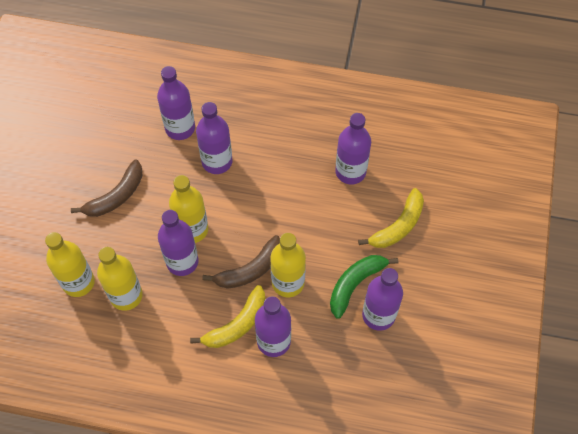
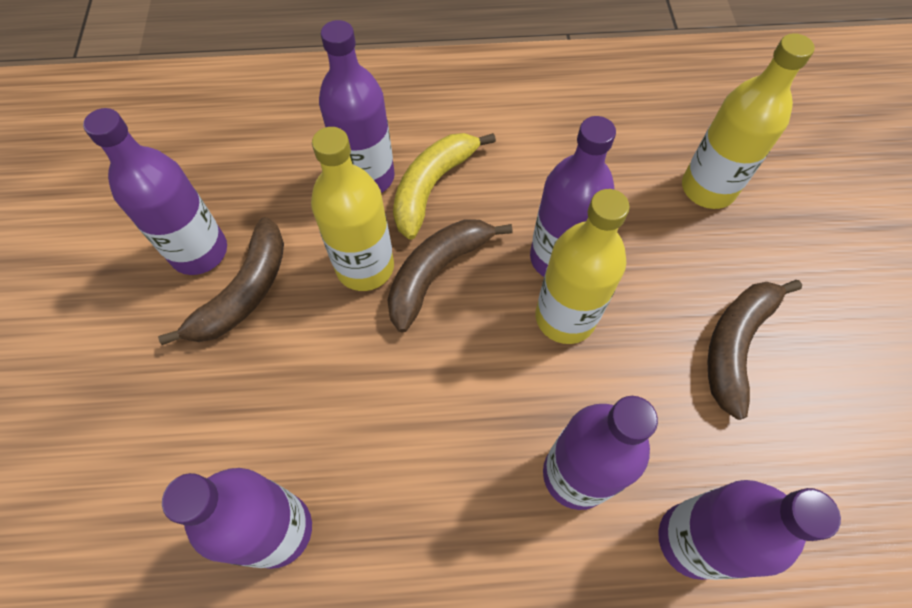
camera: 165 degrees right, 0 degrees up
(126, 295) = (623, 187): yellow bottle -> none
(355, 284) = (244, 292): green banana -> brown banana
(398, 226) = (165, 425): yellow banana -> none

